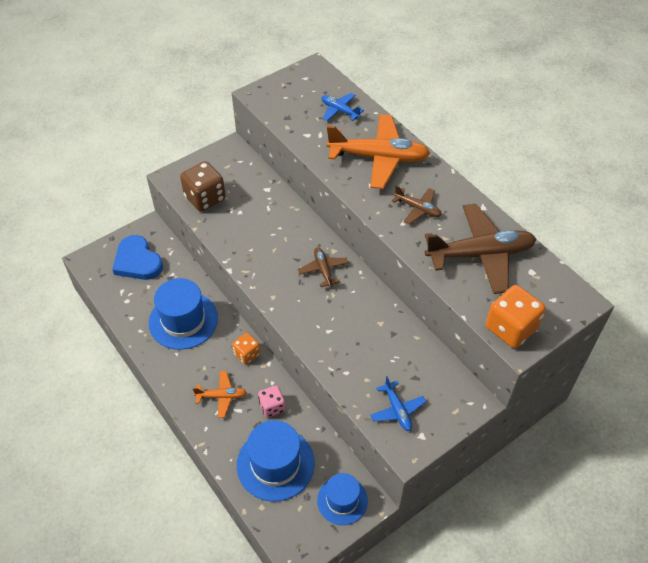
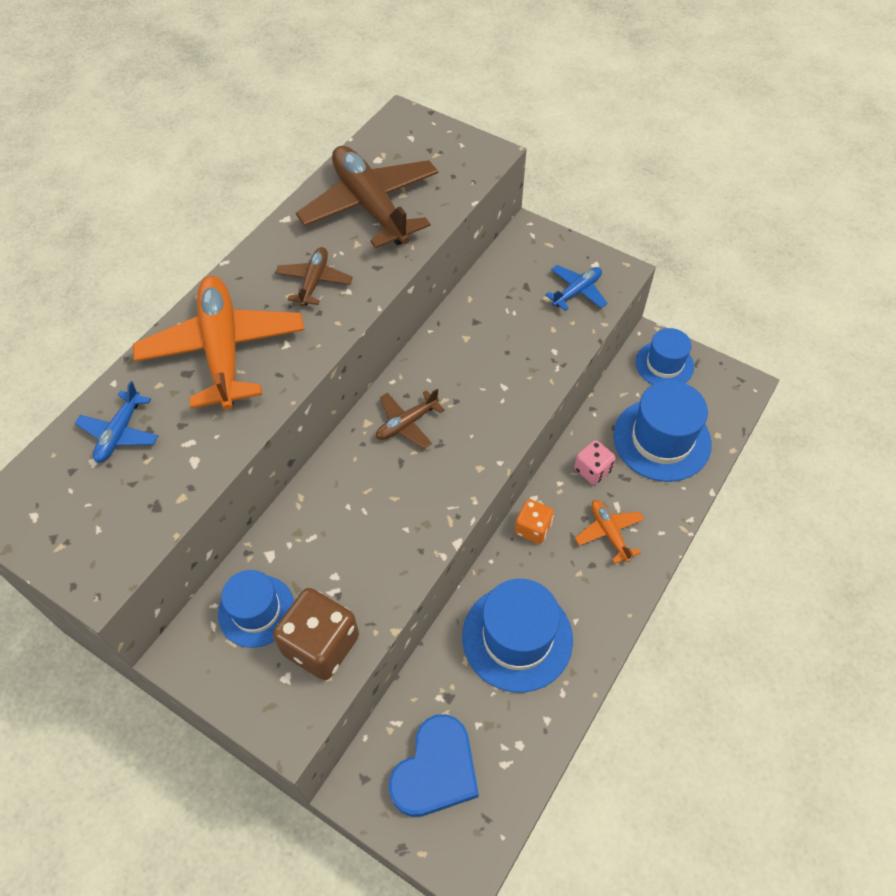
camera: 110 degrees left, 5 degrees up
(238, 178) = (256, 611): none -> blue hat
(511, 328) = (469, 163): orange dice -> none

